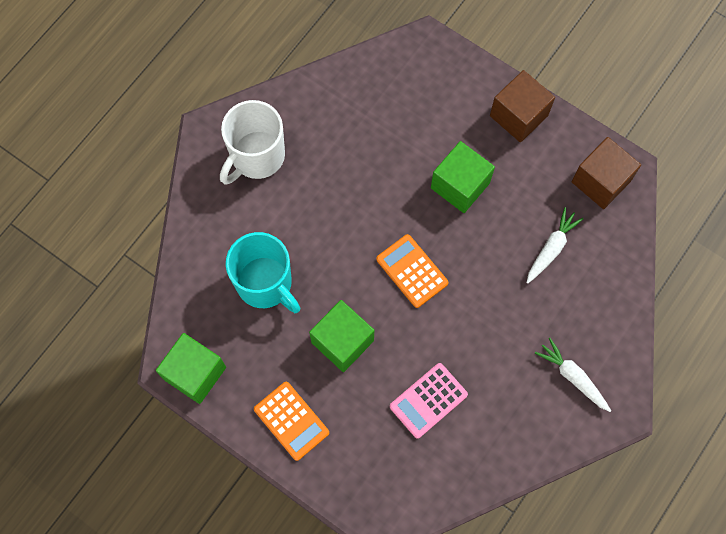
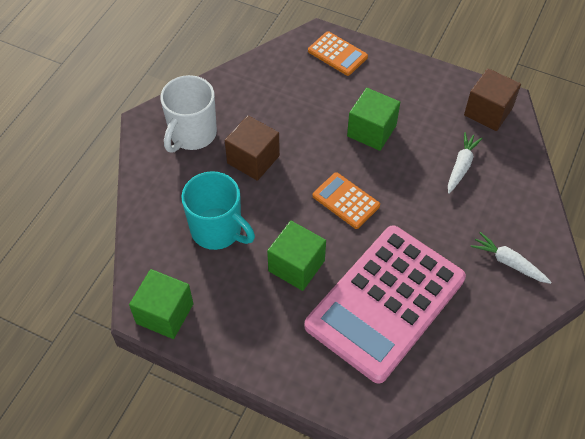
camera: 10 degrees left, 15 degrees down
(291, 421) = (262, 340): orange calculator -> orange calculator (337, 54)
(428, 400) = (385, 302): pink calculator -> pink calculator, size x2.34
(518, 116) = (407, 75): brown cube -> brown cube (253, 159)

